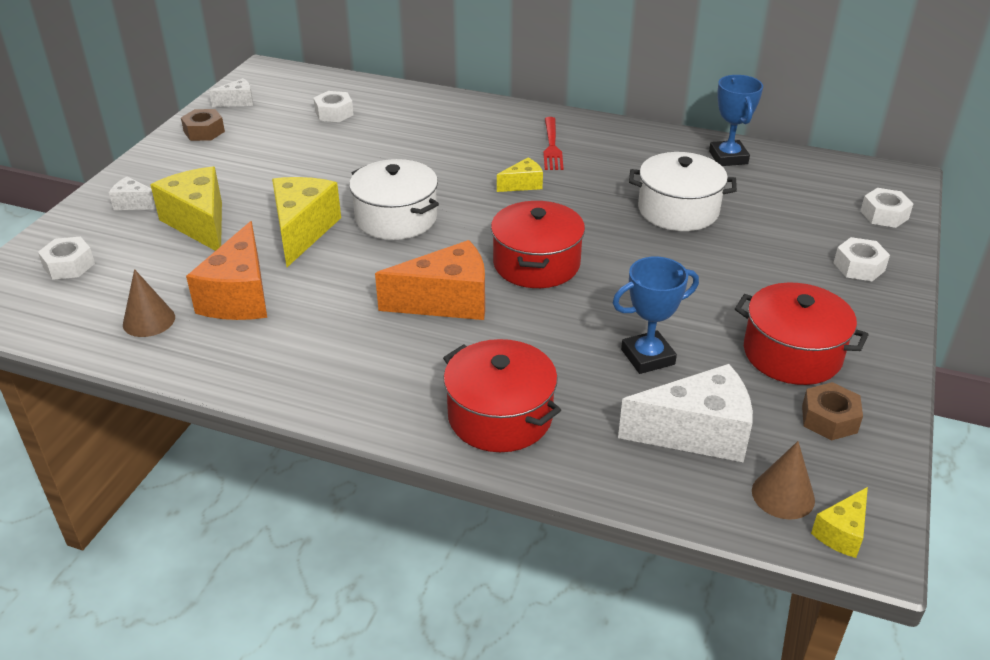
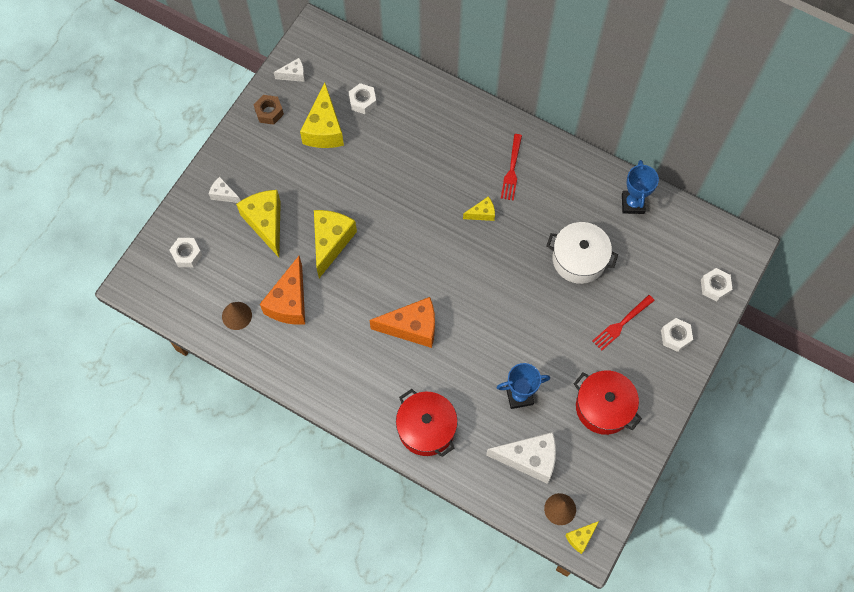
camera: 10 degrees right, 30 degrees up
(283, 138) = (324, 129): none -> yellow cheese
(396, 218) = (392, 238): white pot -> none
(536, 264) = (473, 300): red pot -> none
(772, 263) = (621, 324): none -> red fork
(829, 419) = (605, 461): brown nut -> none

